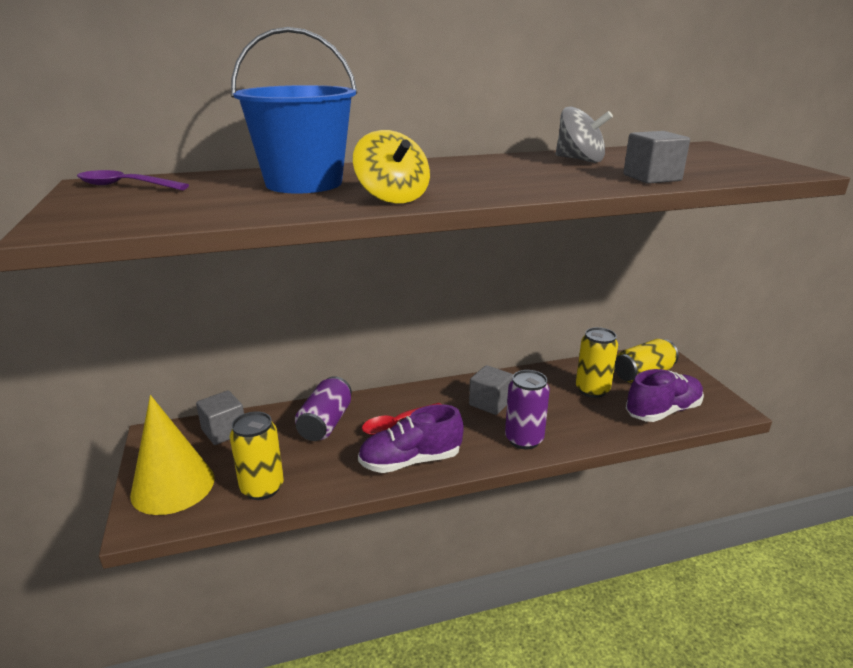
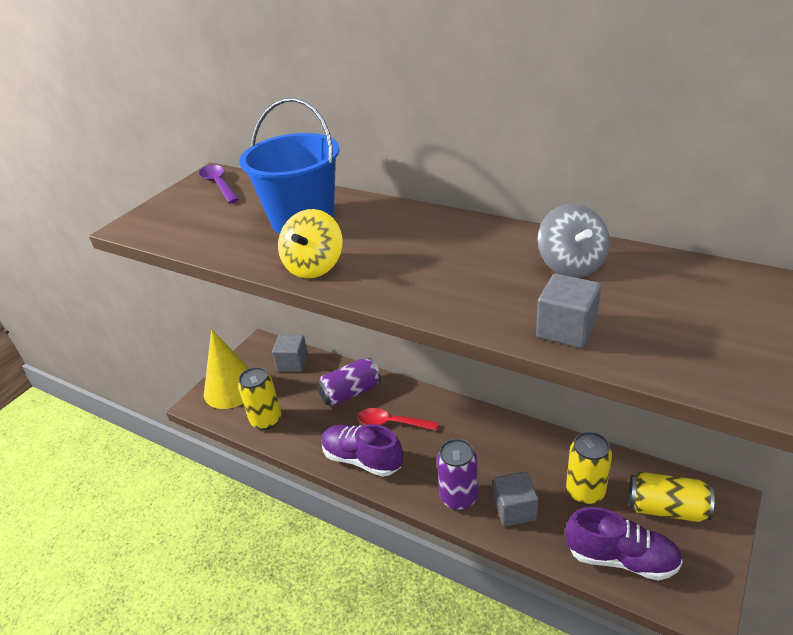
camera: 50 degrees right, 10 degrees up
(490, 403) = (479, 447): grey cube -> grey cube (515, 509)

